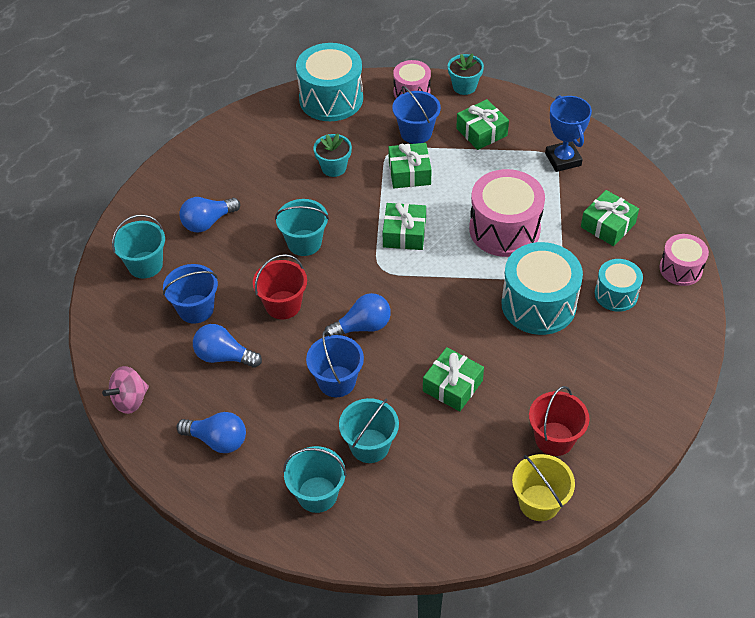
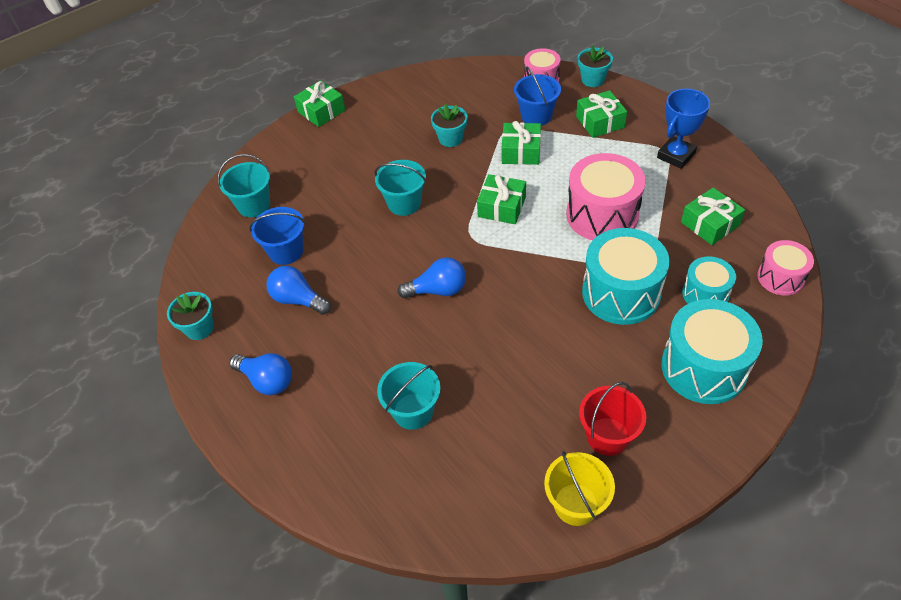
camera: 15 degrees right, 0 degrees up
(130, 400) = (199, 328): pink spinning top -> turquoise flower pot
(208, 222) = (321, 174): blue light bulb -> none
(283, 305) = (367, 259): red bucket -> none
(317, 494) = (347, 453): turquoise bucket -> none
(331, 99) = (464, 78): turquoise drum -> turquoise drum (704, 367)
(337, 381) = (398, 340): blue bucket -> none
(452, 386) = (513, 363): green gift -> green gift (321, 111)
(563, 159) = (676, 155): blue trophy -> blue trophy turned 45 degrees clockwise

